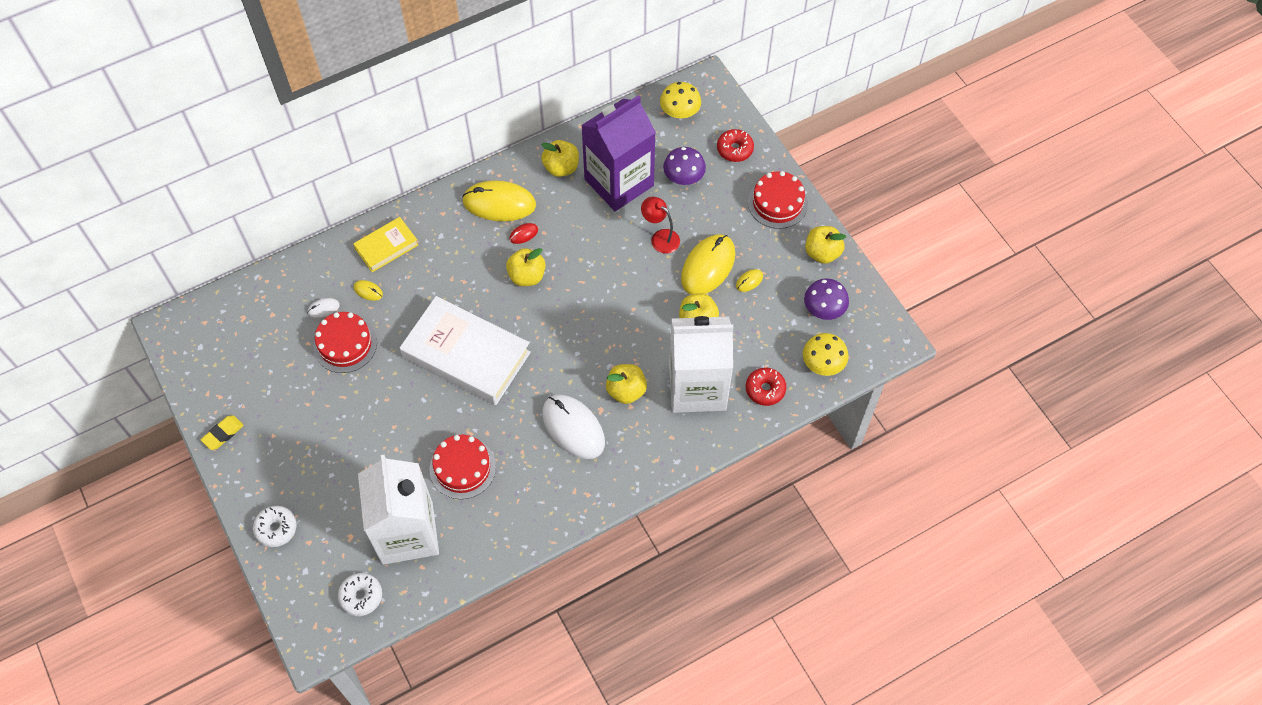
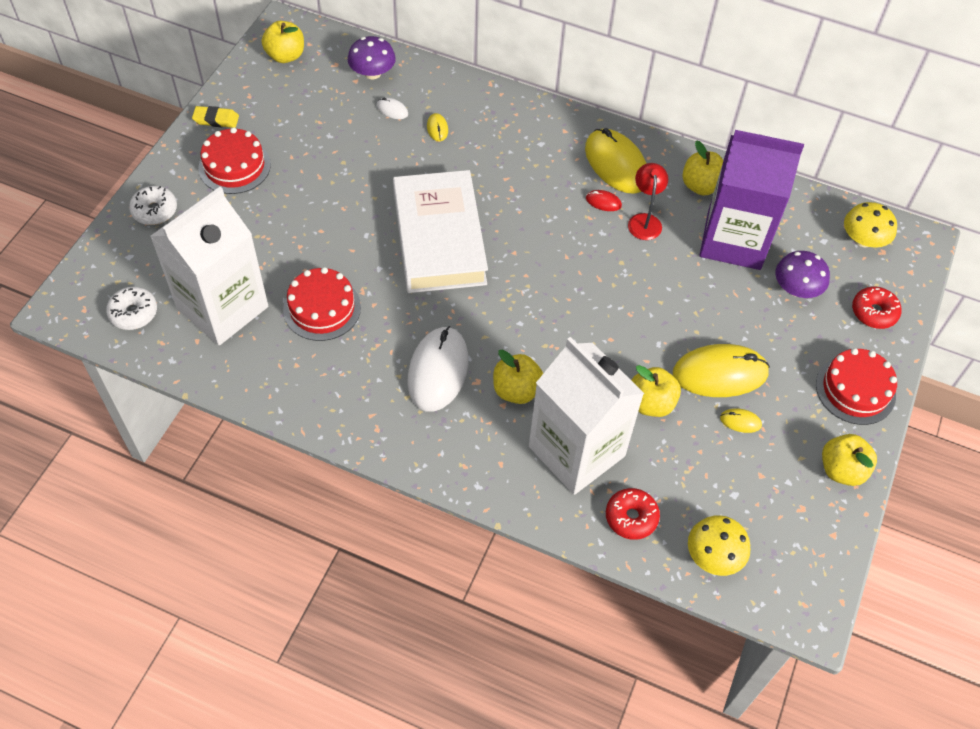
camera: 50 degrees right, 5 degrees down
(345, 344) = (371, 145): red cake -> red cake (234, 166)
(386, 247) = (492, 114): yellow book -> none
(527, 276) = (562, 232): yellow apple -> yellow apple (285, 56)
(660, 237) = (710, 312): red lamp -> red lamp (644, 220)
(824, 308) = (778, 514): purple mushroom -> purple mushroom (372, 73)

